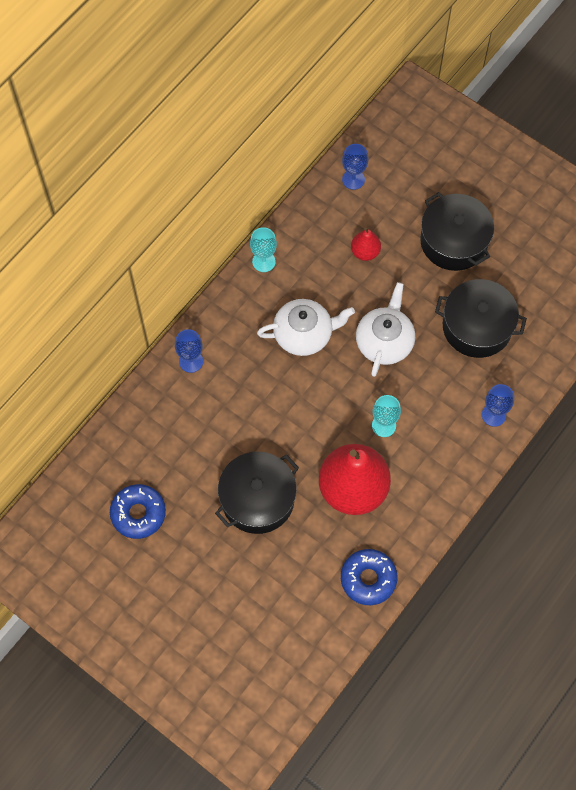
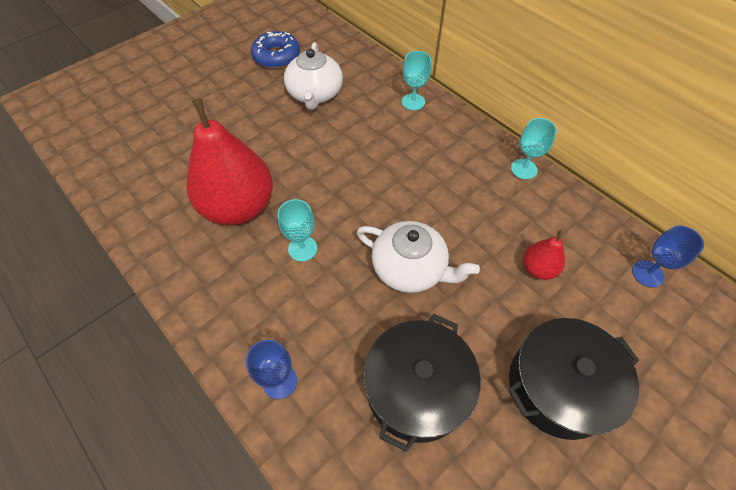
camera: 100 degrees right, 10 degrees down
(191, 361) = (413, 102): blue goblet -> turquoise goblet
(257, 499) = (258, 131): black pot -> none
(304, 334) = (430, 191): white teapot -> white teapot (315, 94)
(368, 579) = (137, 204): blue donut -> none

